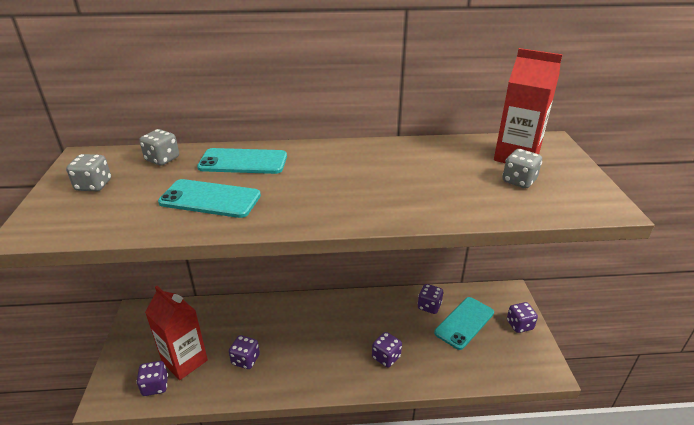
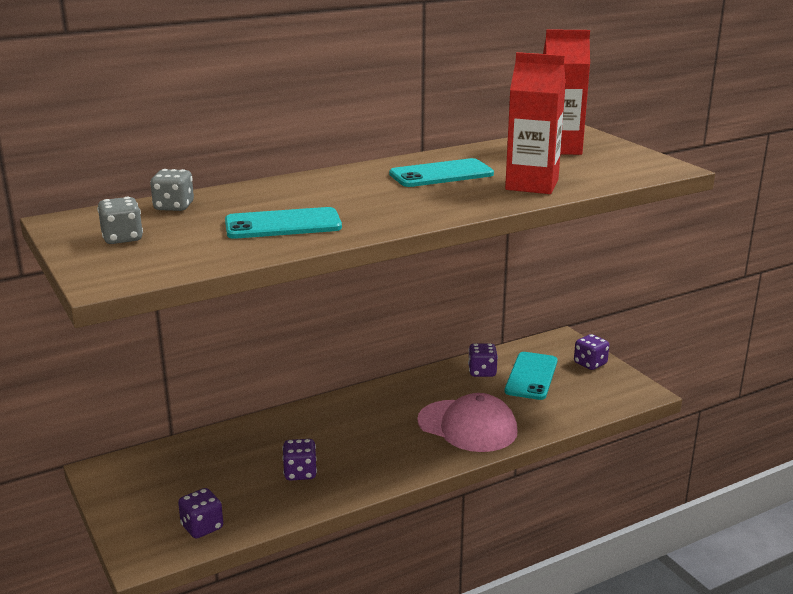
camera: 25 degrees left, 10 degrees down
(185, 361) = (220, 495): red carton -> red carton (532, 185)
(243, 162) = (277, 194): turquoise phone -> turquoise phone (441, 174)
(386, 357) = (467, 426): purple dice -> pink cap
(519, 181) = (579, 164): grey dice -> none

